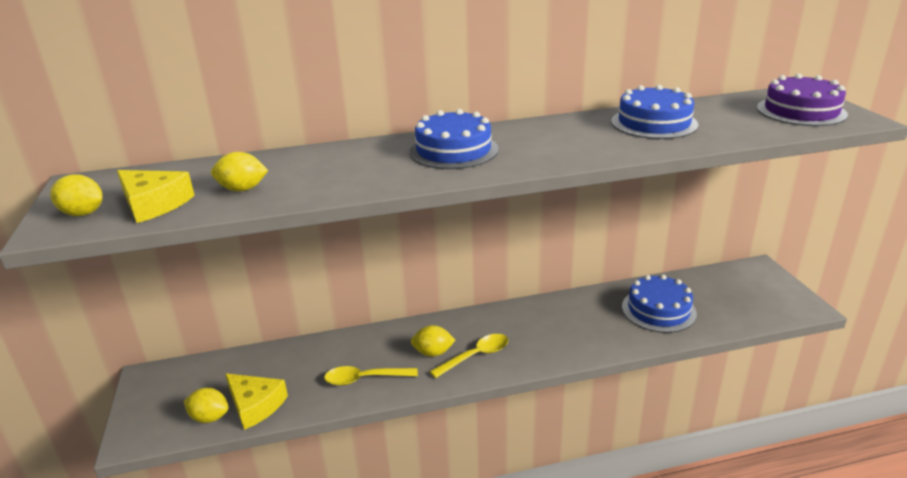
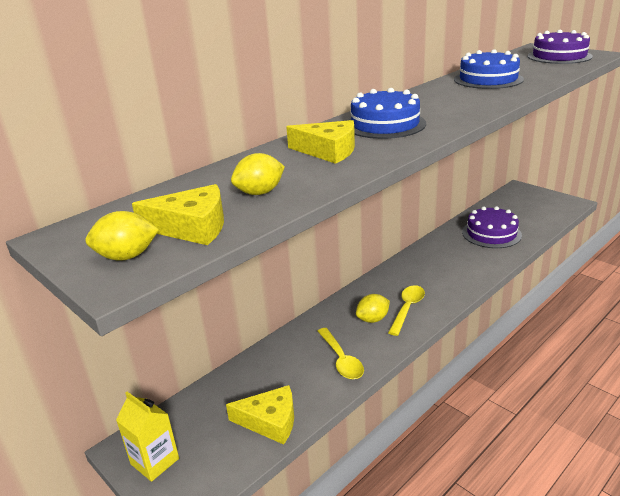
camera: 30 degrees left, 0 degrees up
(152, 396) = (155, 461): none -> yellow carton
(209, 417) = (238, 450): yellow lemon -> none
(358, 165) = (328, 151): none -> yellow cheese
(364, 379) = (341, 360): yellow spoon -> yellow spoon turned 75 degrees counterclockwise
(658, 310) = (491, 233): blue cake -> purple cake

